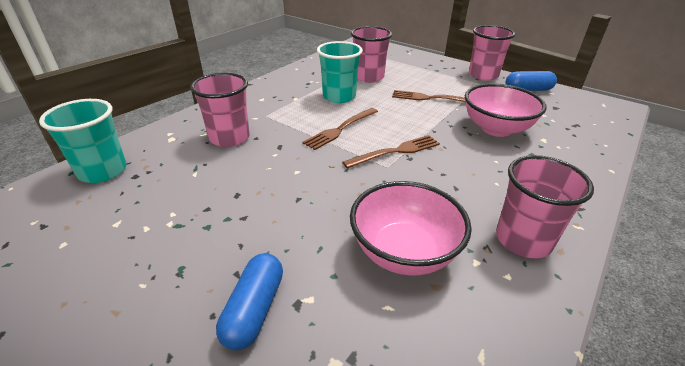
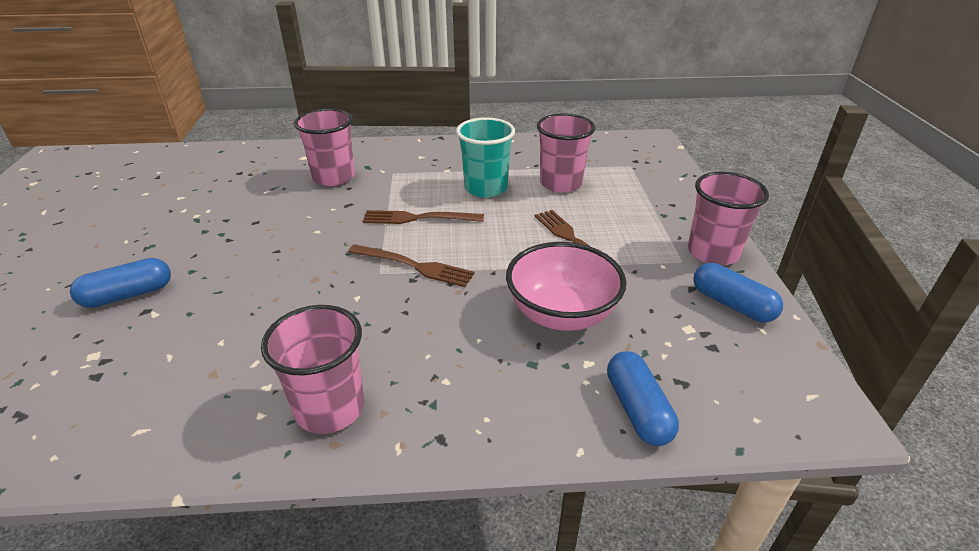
camera: 50 degrees right, 0 degrees up
(103, 171) = (233, 159): turquoise cup -> none
(404, 252) = (246, 337): pink bowl -> none
(589, 143) = (637, 409): none -> blue capsule

